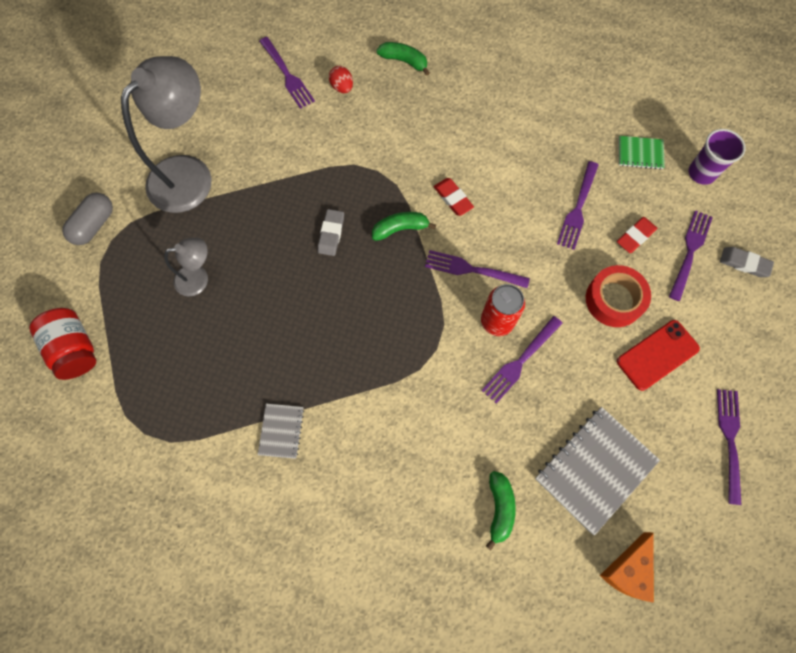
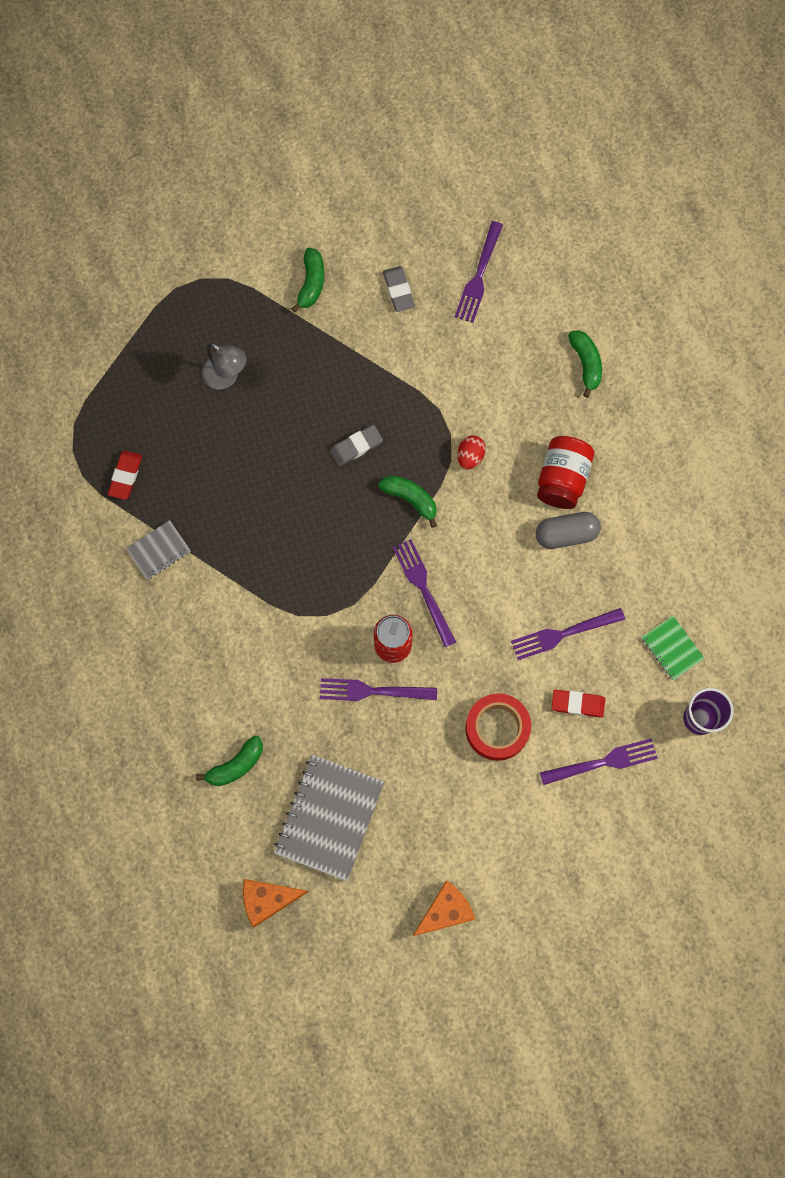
camera: 50 degrees right, 5 degrees up
(75, 349) = (91, 338): red jar -> red jar (562, 479)
(94, 225) = (201, 253): grey capsule -> grey capsule (566, 534)
(189, 173) = (311, 283): grey lamp -> green banana
(342, 87) = (508, 333): red egg -> red egg (470, 456)
(453, 198) = (479, 519): red eraser -> red eraser (125, 476)
(595, 469) = (329, 817): grey notebook -> grey notebook turned 75 degrees counterclockwise
(657, 355) = (475, 800): red phone -> none
(729, 440) = (445, 911): purple fork -> orange cheese
(744, 263) = (632, 818): grey eraser -> grey eraser (398, 290)

